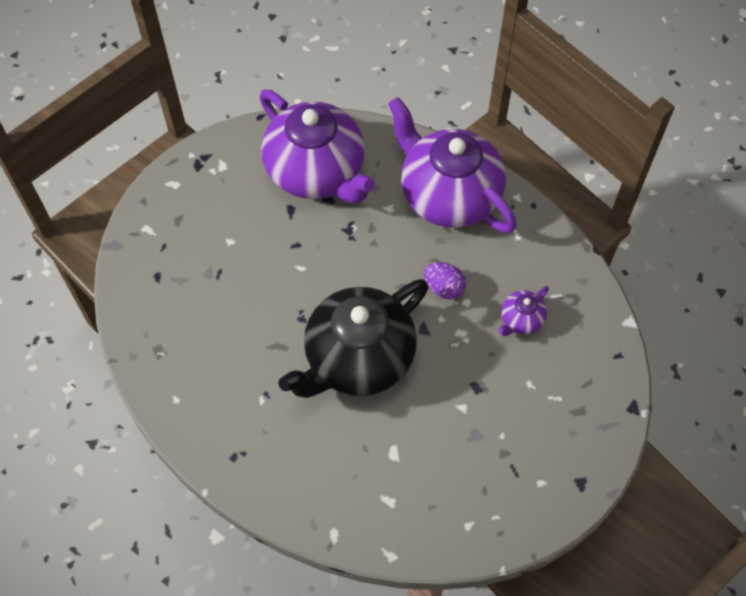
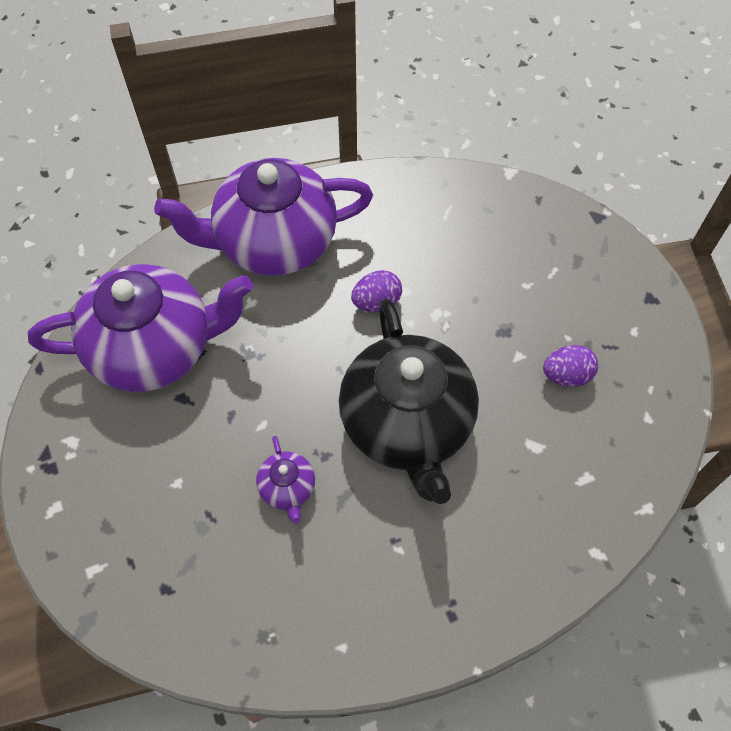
camera: 60 degrees left, 0 degrees up
(467, 449) = (566, 375): none -> purple egg
(521, 320) = (454, 255): purple teapot -> purple teapot (287, 488)

